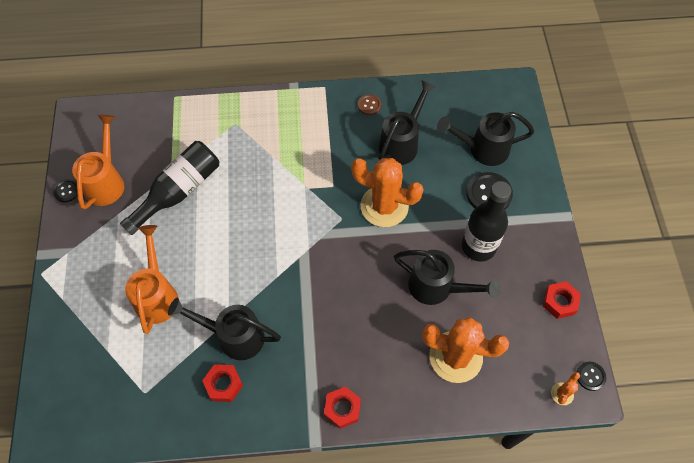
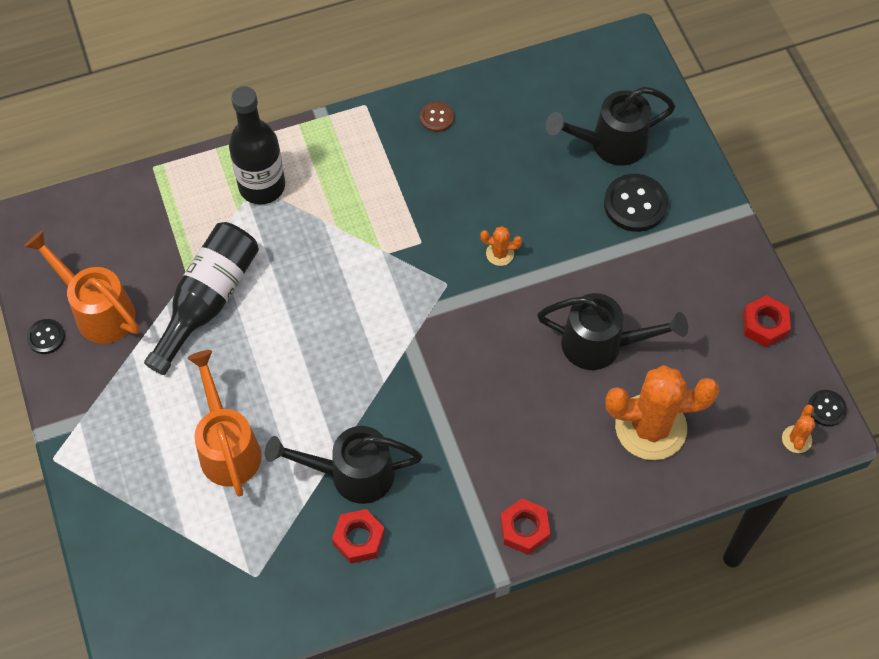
camera: 15 degrees left, 0 degrees up
(106, 182) = (98, 311): orange watering can -> orange watering can turned 45 degrees counterclockwise
(384, 206) = (500, 253): orange cactus -> orange cactus, size x0.42
(401, 143) = (497, 161): black watering can -> none
(478, 246) = (640, 278): black bottle -> black bottle (262, 186)

